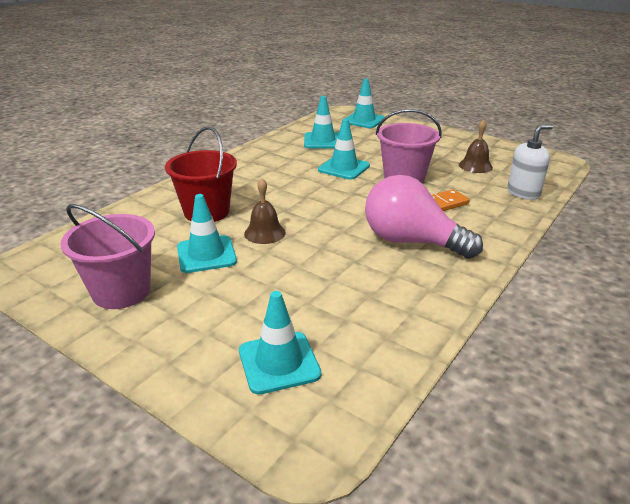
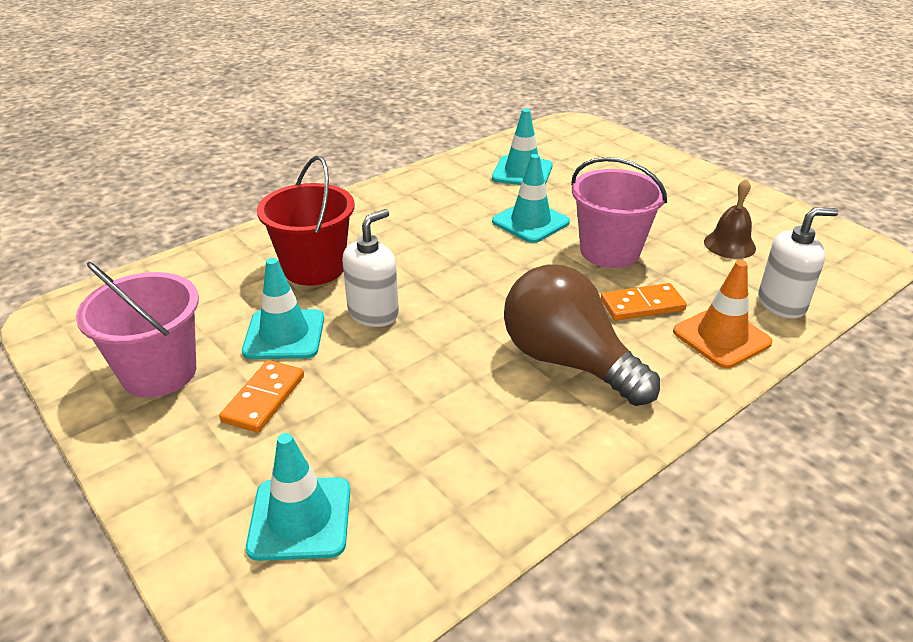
camera: 15 degrees right, 5 degrees up
(212, 295) = (263, 399): none -> orange domino
(264, 233) = (373, 313): brown bell -> white soap dispenser
(364, 120) = (598, 143): turquoise traffic cone -> none
(411, 242) = (567, 361): pink light bulb -> brown light bulb
(498, 215) = (721, 337): none -> orange traffic cone

